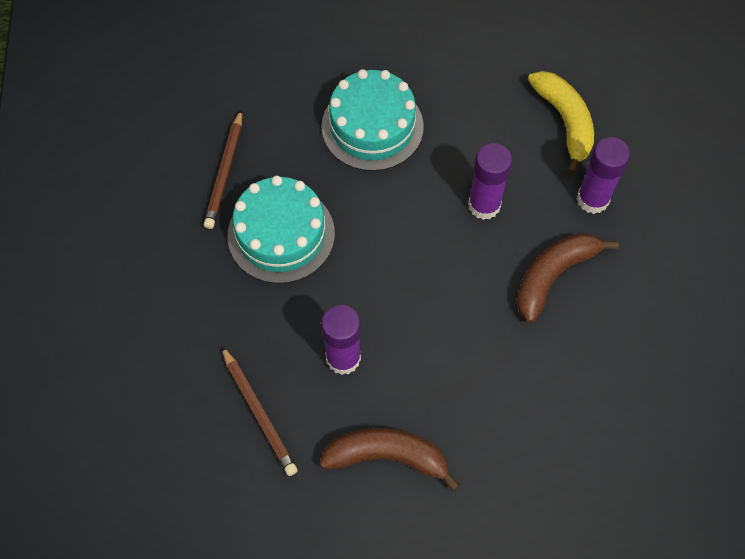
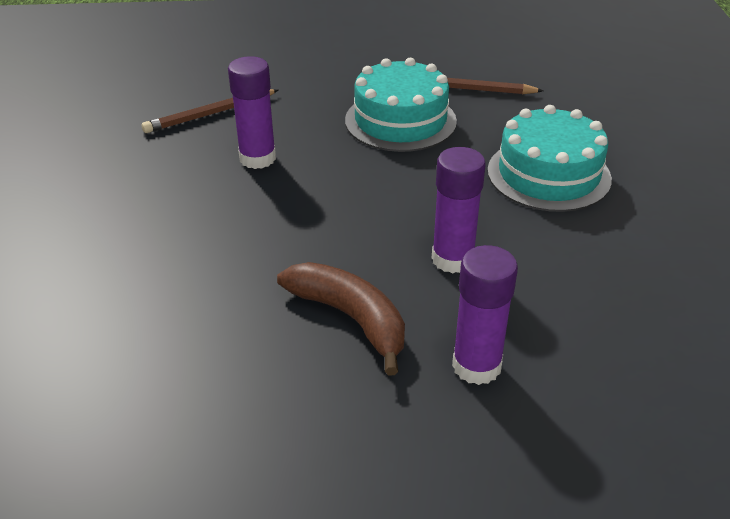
camera: 90 degrees right, 25 degrees down
(387, 457) = (143, 185): brown banana -> none
(565, 122) = (607, 342): yellow banana -> none

